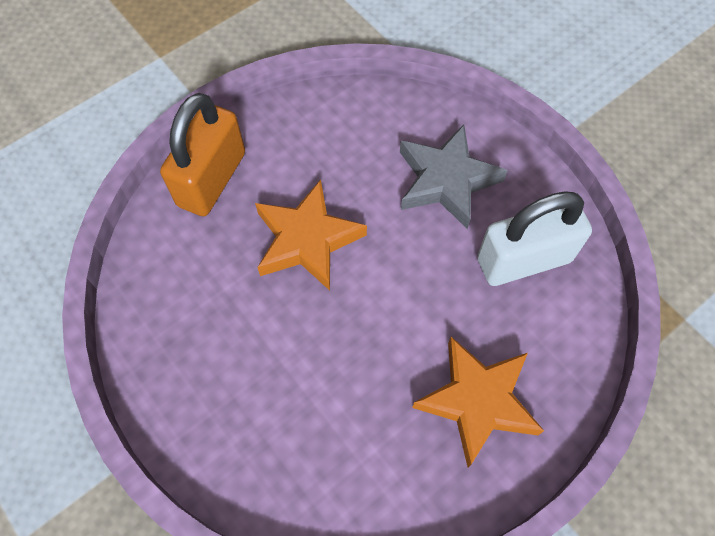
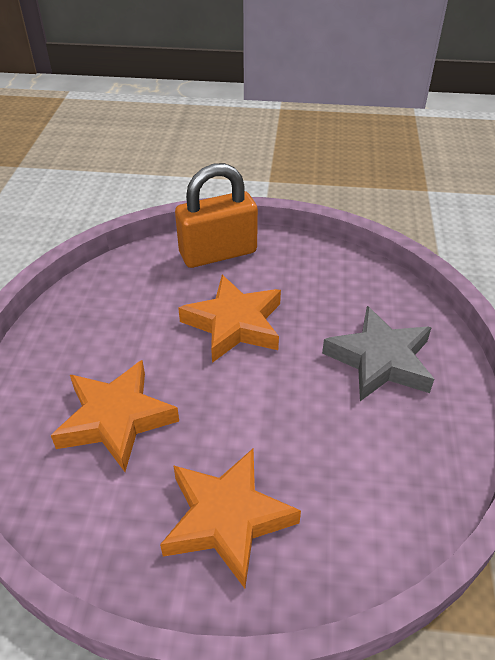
camera: 45 degrees right, 20 degrees down
(314, 405) = (116, 419): none -> orange star
(523, 260) = (384, 456): white padlock -> none

